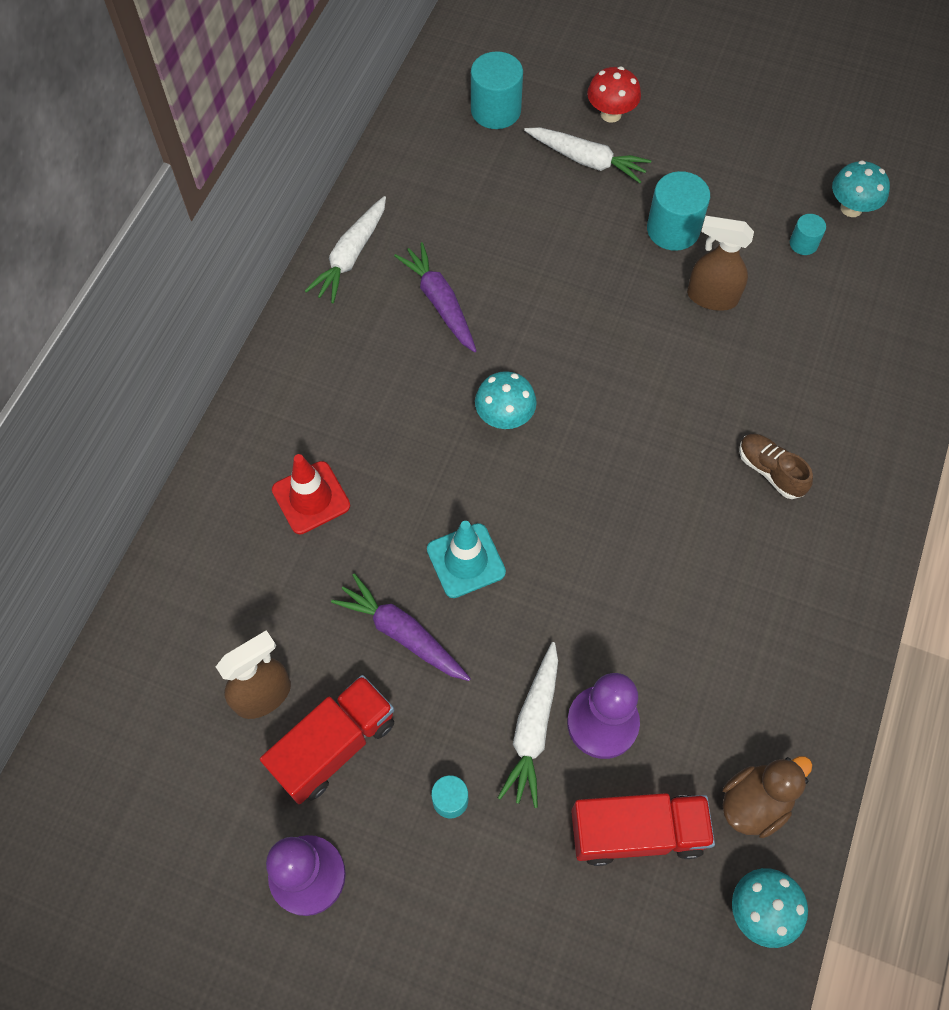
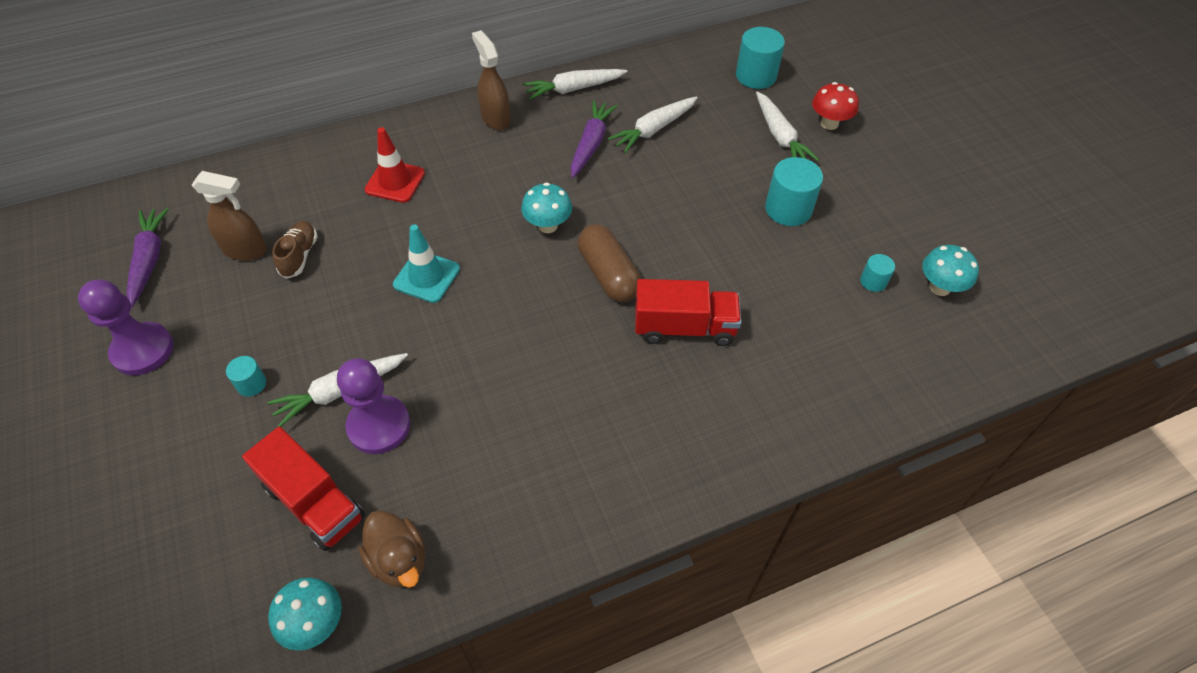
camera: 45 degrees right, 10 degrees down
(334, 746) = (240, 303): red truck -> red truck (684, 327)
(402, 633) = (346, 282): purple carrot -> purple carrot (149, 260)
(475, 241) = (654, 129): none -> white carrot
(609, 417) = (608, 274): none -> brown capsule
(711, 297) = (764, 263): brown spray bottle -> brown spray bottle (495, 118)
(754, 802) = (399, 559): brown duck -> brown duck turned 45 degrees clockwise
(770, 471) = (671, 387): brown shoe -> brown shoe (299, 256)

